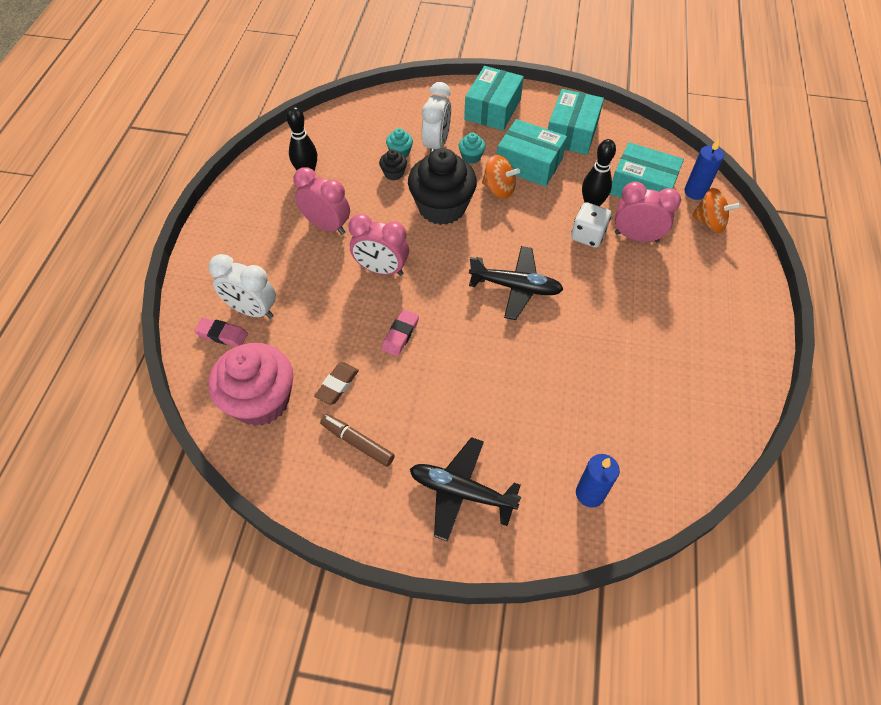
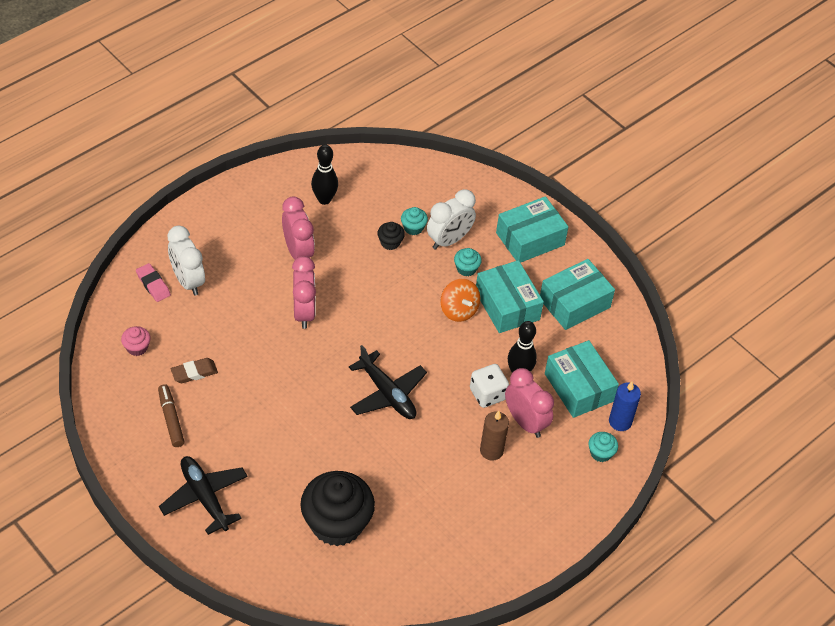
camera: 35 degrees right, 5 degrees down
(260, 401) = (137, 347): pink cupcake -> pink cupcake, size x0.43
(381, 269) = (304, 312): pink clock -> pink clock turned 150 degrees counterclockwise
(400, 335) = (269, 369): pink eraser -> none
(442, 207) = (398, 295): black cupcake -> black cupcake (337, 523)
(590, 494) = (285, 561): blue candle -> none
(638, 275) = (491, 450): none -> brown candle
(709, 222) = (600, 453): orange spinning top -> turquoise cupcake

